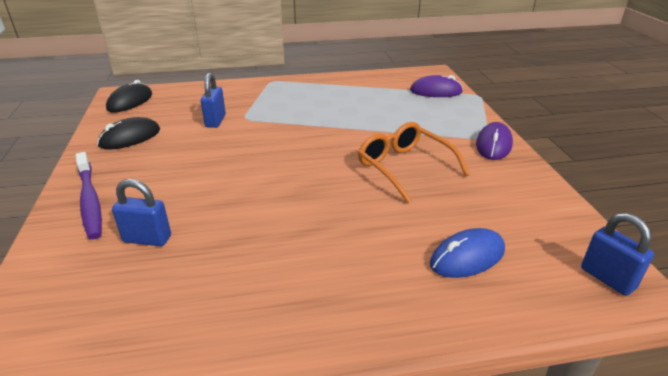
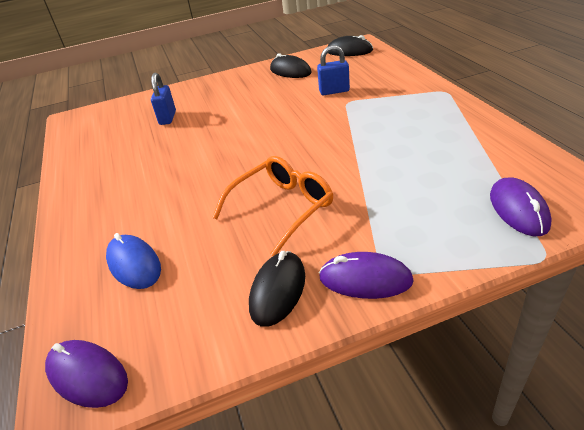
camera: 85 degrees right, 5 degrees up
(90, 200) = (207, 88): purple toothbrush -> none
(504, 178) = (278, 290): none -> black mouse
(607, 278) = (87, 375): blue padlock -> purple mouse

